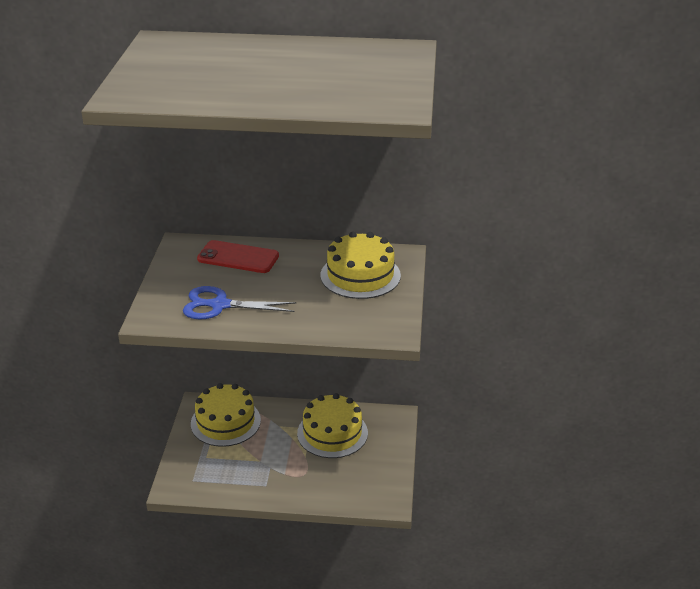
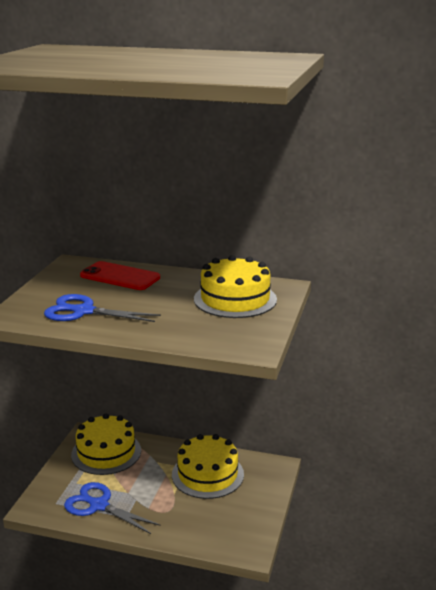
camera: 10 degrees right, 10 degrees down
(236, 477) = (99, 505): none -> blue scissors

